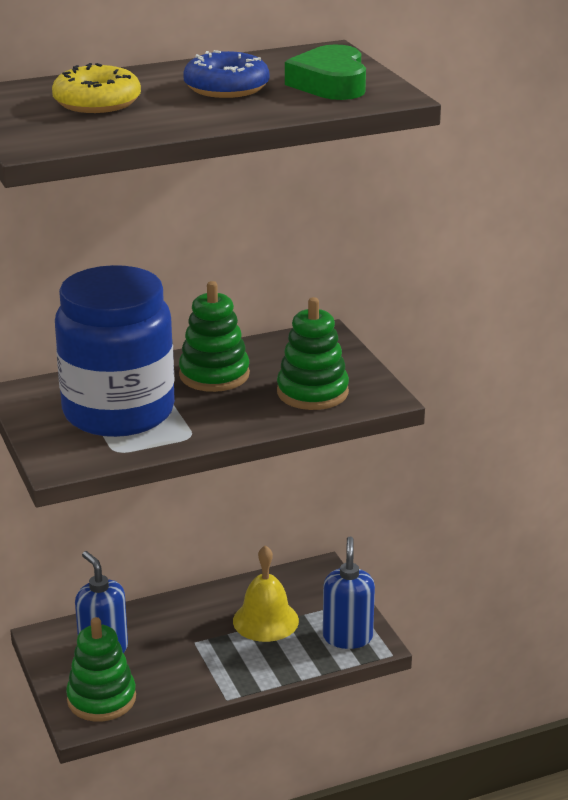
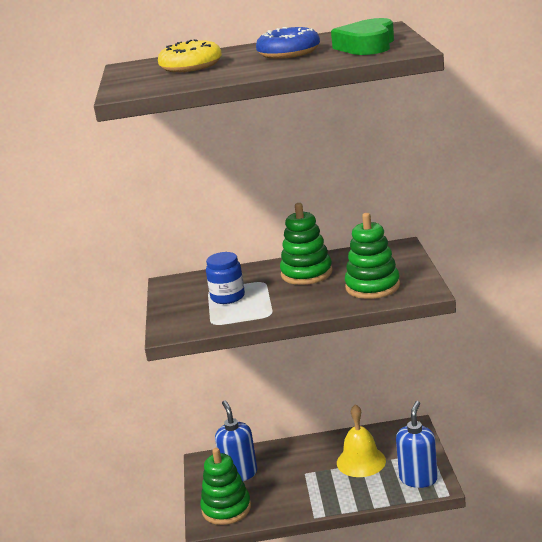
camera: 20 degrees right, 5 degrees down
(118, 412) = (228, 297): blue jar -> blue jar, size x0.43

